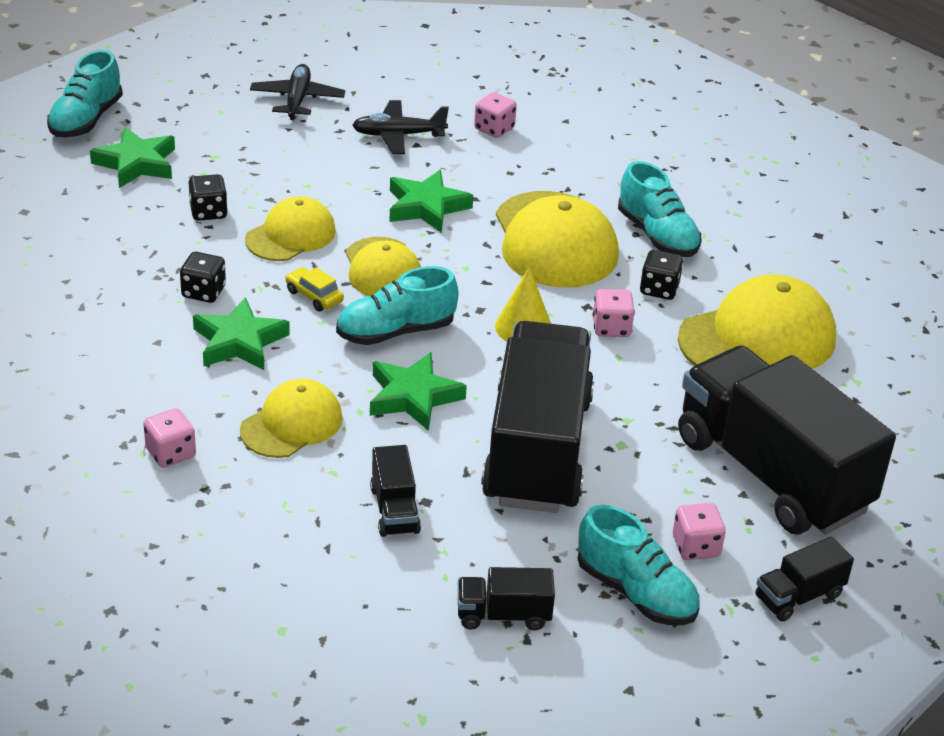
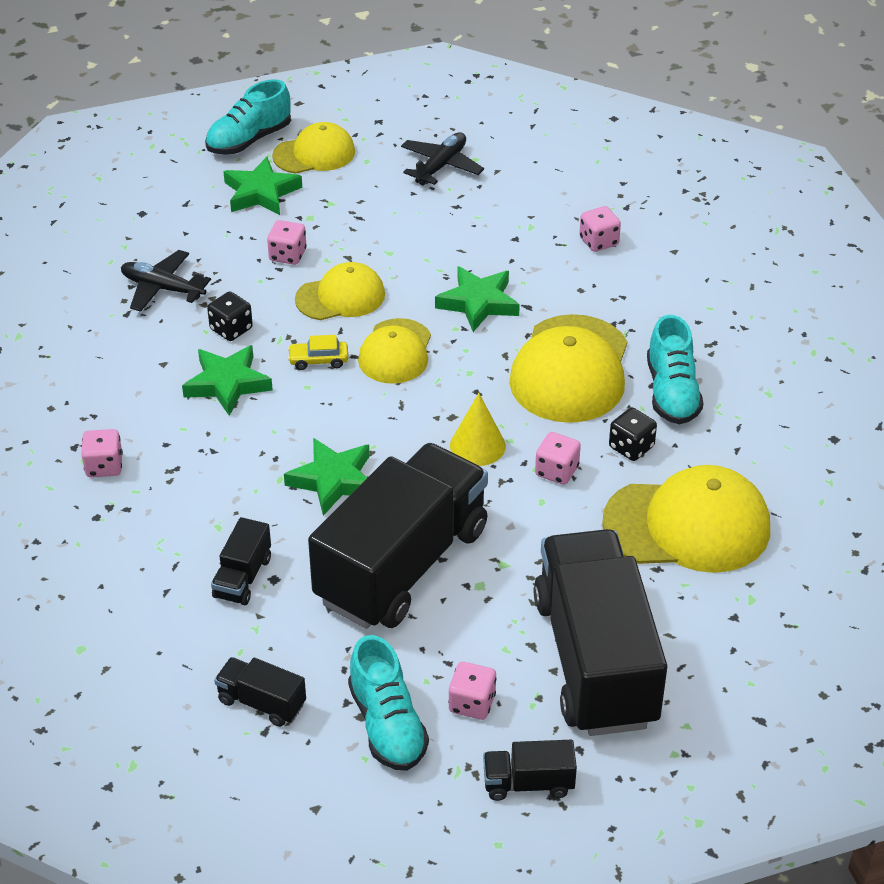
camera: 30 degrees right, 5 degrees up
(208, 212) = (287, 255): black dice -> pink dice
(292, 424) = (216, 472): yellow cap -> yellow cap (314, 154)
(314, 296) = (318, 360): yellow car -> yellow car turned 75 degrees counterclockwise
(395, 331) = (363, 415): turquoise shoe -> none
(398, 135) = (505, 225): black plane -> black plane (162, 288)

